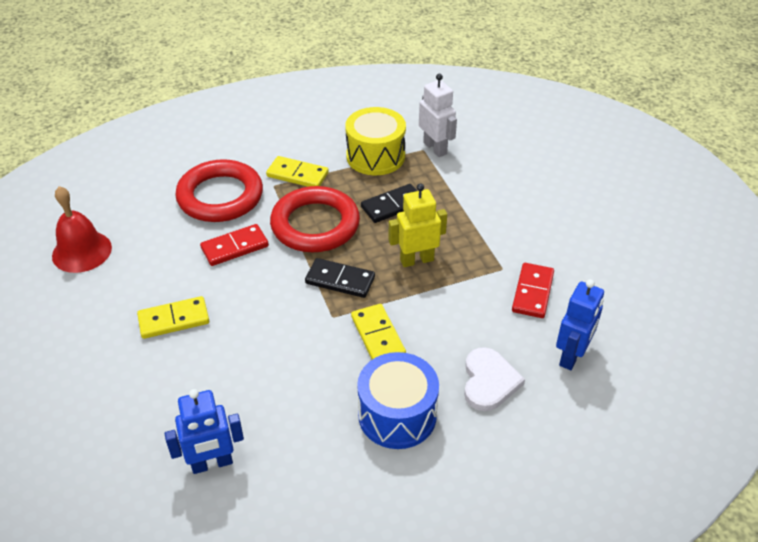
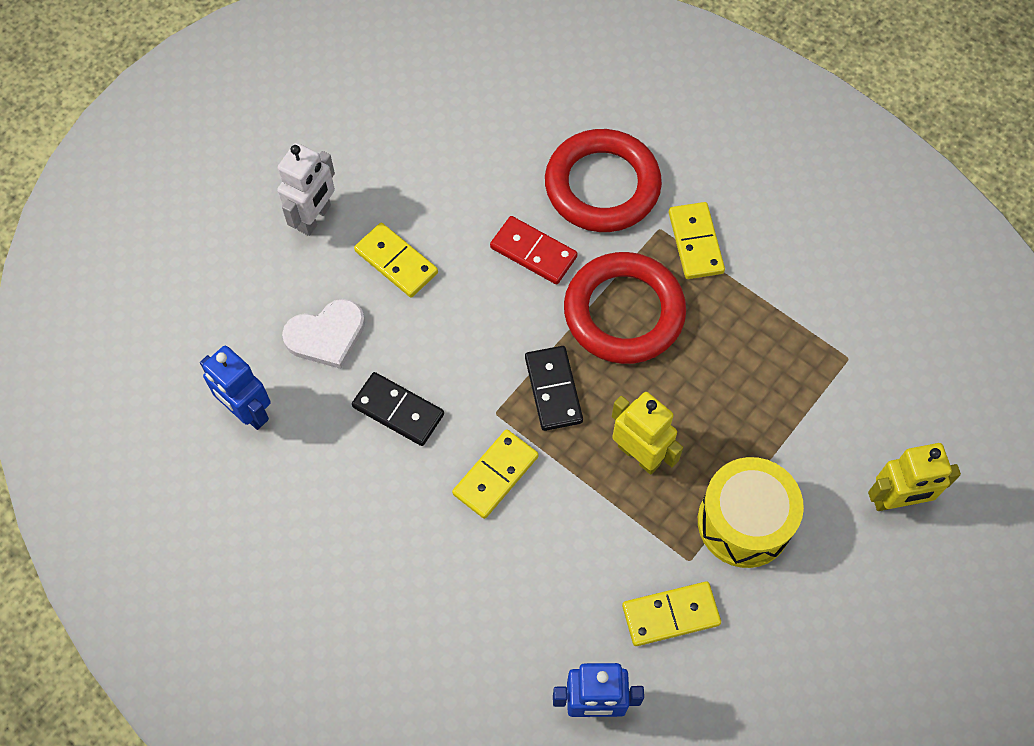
camera: 60 degrees right, 20 degrees up
(82, 251) = (432, 113): red bell -> none
(375, 156) = (793, 309): yellow drum -> yellow drum (744, 522)
(392, 206) = (715, 379): black domino -> black domino (398, 411)
(397, 415) = (400, 553): blue drum -> none
(435, 148) = (861, 371): white robot -> white robot (314, 218)
(489, 381) = (500, 627): white heart -> white heart (326, 335)
(522, 170) = (896, 500): none -> yellow robot
(533, 292) = (670, 615): red domino -> yellow domino

